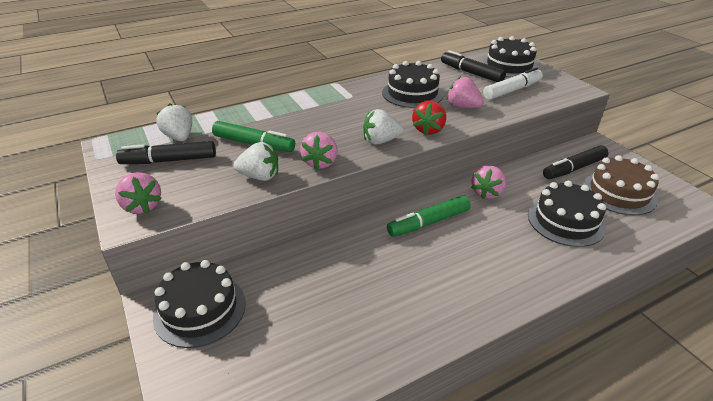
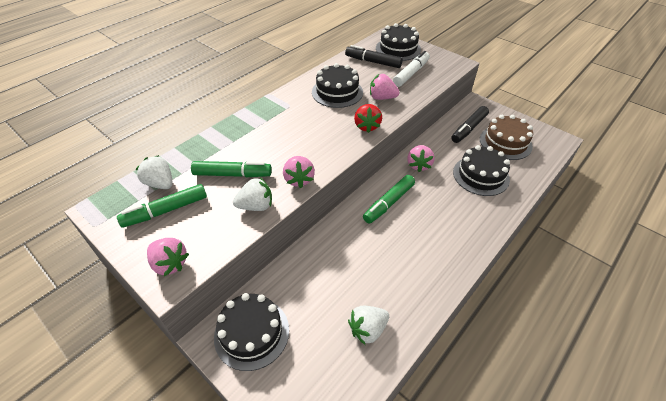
camera: 20 degrees left, 10 degrees up
(169, 160) = (166, 211): black marker -> green marker
(380, 141) = (335, 146): white strawberry -> white strawberry (367, 329)

